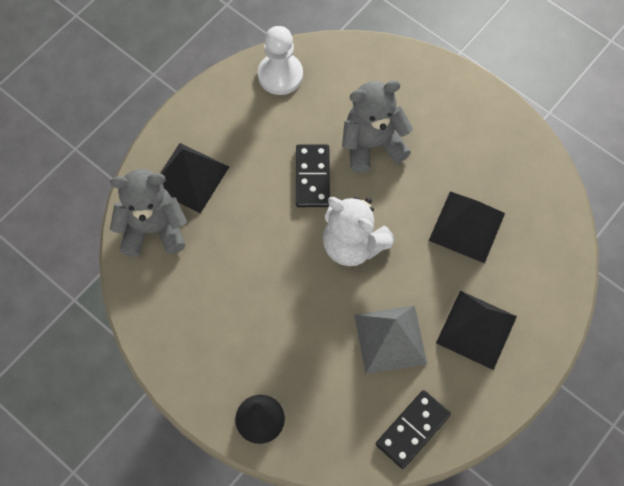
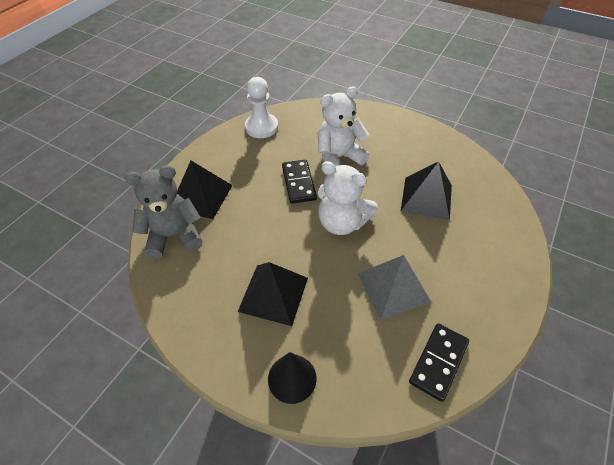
camera: 10 degrees left, 15 degrees down
(372, 144) = (339, 157): grey teddy bear -> white teddy bear
(476, 329) = (462, 268): black pyramid -> black pyramid (273, 294)

